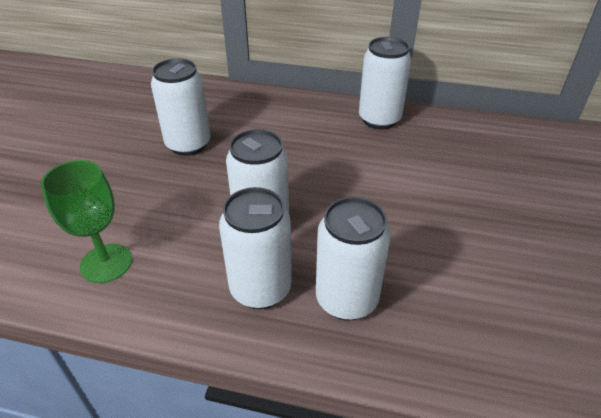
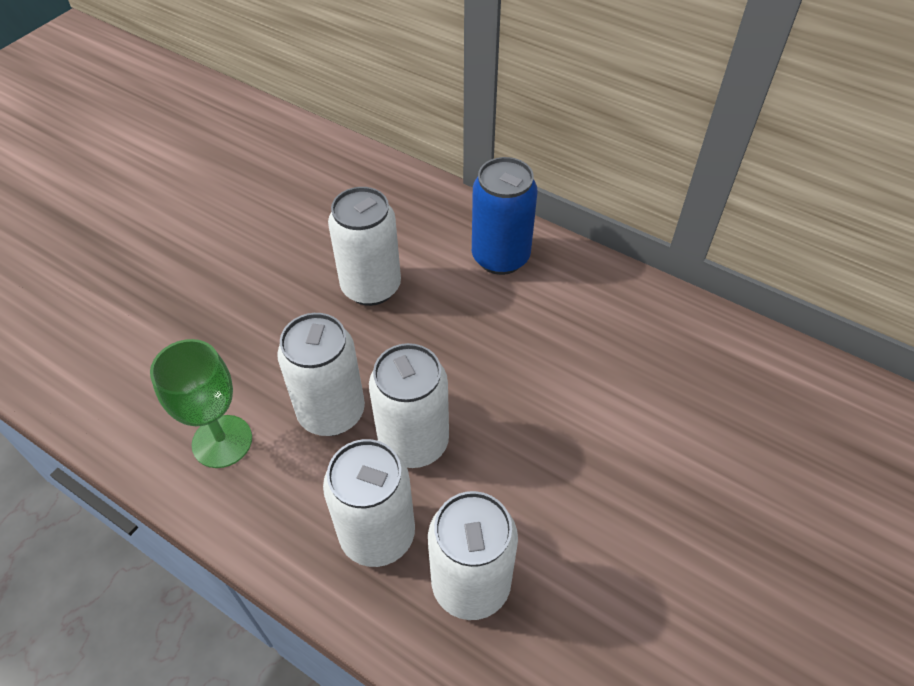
camera: 20 degrees right, 10 degrees up
(273, 111) = (500, 257): none -> blue can
(379, 119) = (640, 311): white can -> white can (331, 412)

